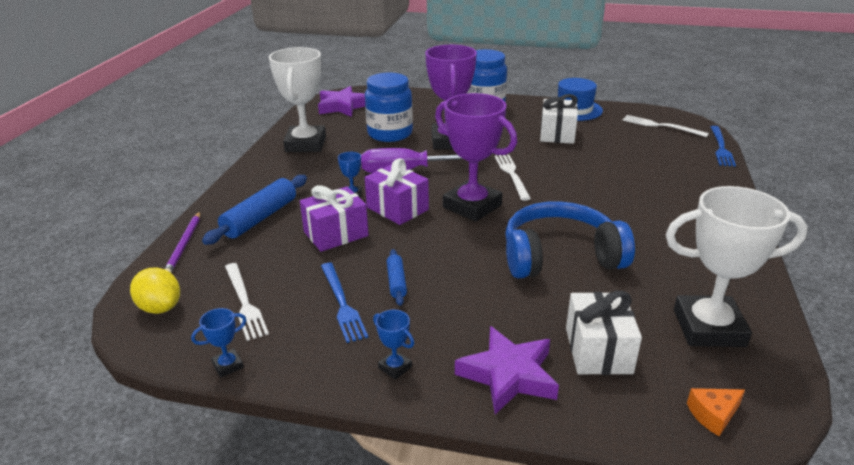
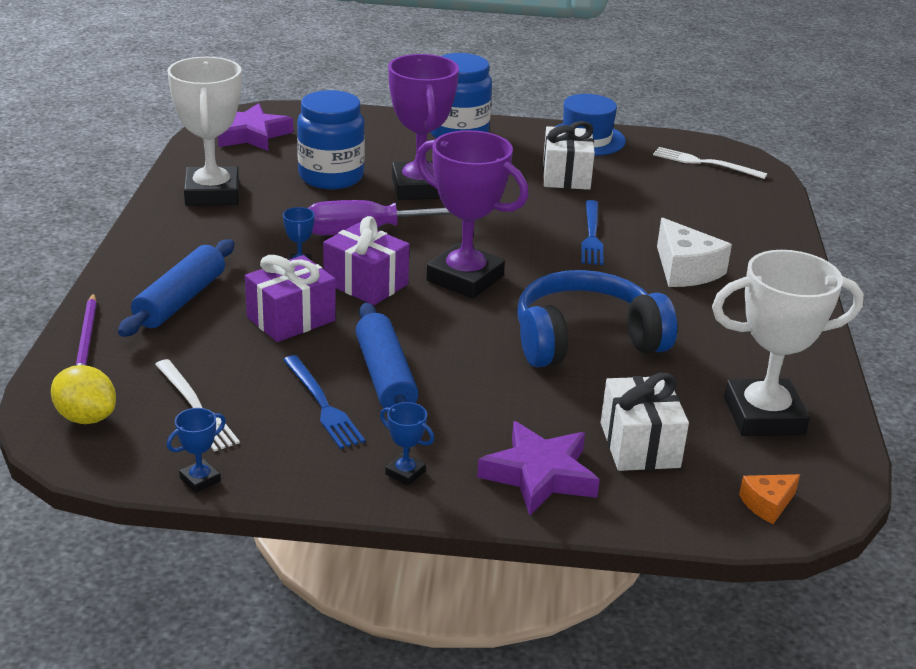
camera: 10 degrees left, 0 degrees up
(396, 282) = (385, 377): blue rolling pin -> blue rolling pin, size x1.85
(512, 175) = (511, 235): white fork -> none
(643, 203) = (685, 270): none -> white cheese
(721, 147) = (783, 194): blue fork -> blue fork (592, 235)

